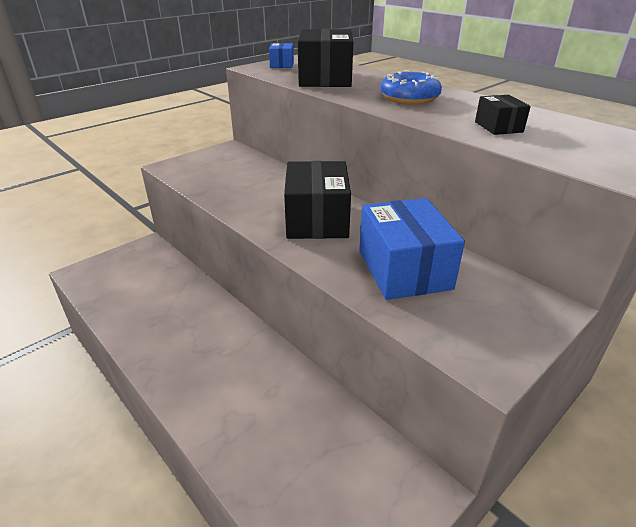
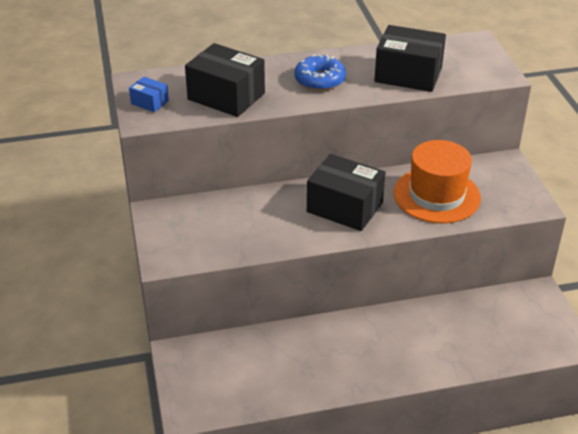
camera: 60 degrees left, 5 degrees up
(404, 269) = (436, 195): blue box -> orange hat
(498, 127) = (408, 75): black box -> black box, size x2.07

